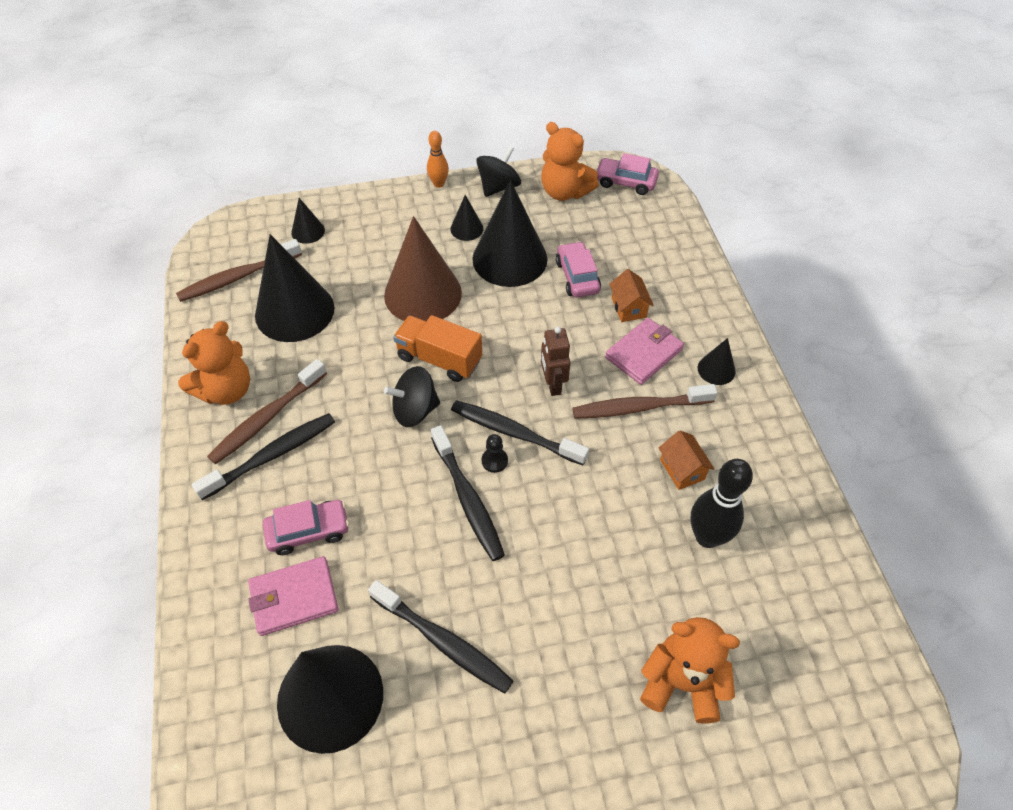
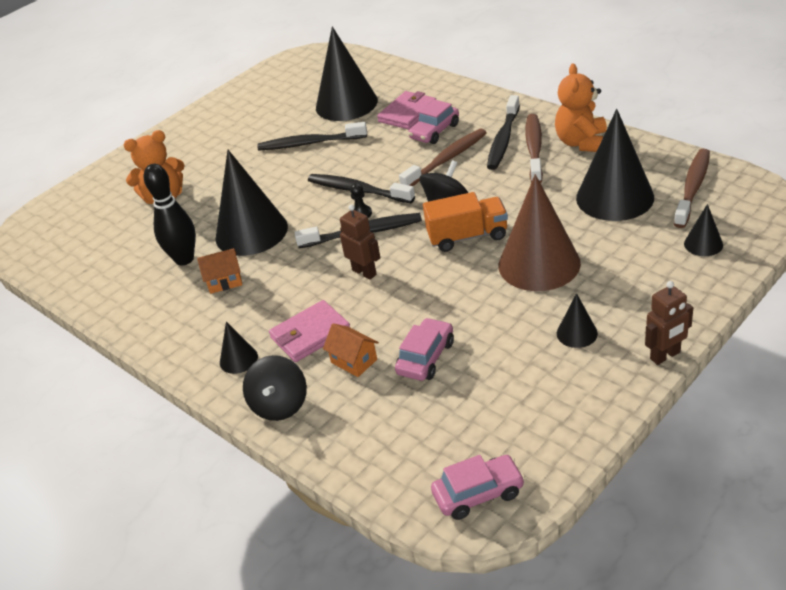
camera: 150 degrees right, 15 degrees down
(439, 184) = (665, 356): orange bowling pin -> brown robot
(498, 187) = (604, 393): black spinning top -> black spinning top (280, 405)
(509, 259) = (504, 334): black cone -> black cone (251, 232)
(564, 192) = (531, 434): orange teddy bear -> none
(577, 277) = (426, 357): pink car -> pink car turned 105 degrees counterclockwise
(639, 407) = (284, 297): brown toothbrush -> brown toothbrush (446, 160)
(644, 353) = (310, 334): pink wallet -> pink wallet turned 45 degrees clockwise
(682, 469) = (224, 281): orange house -> orange house turned 45 degrees counterclockwise

